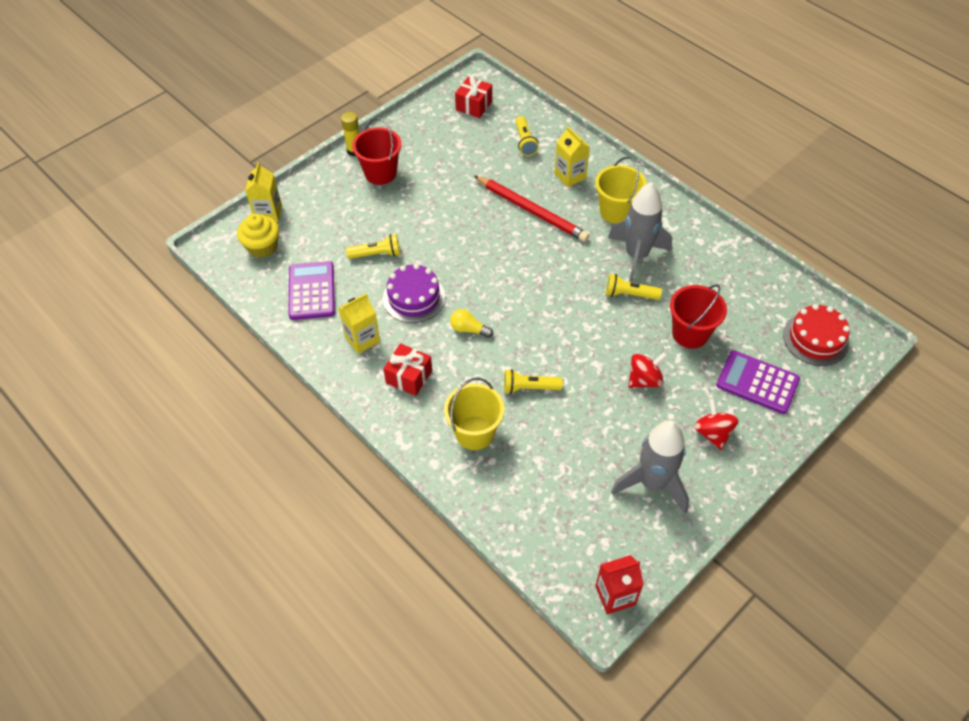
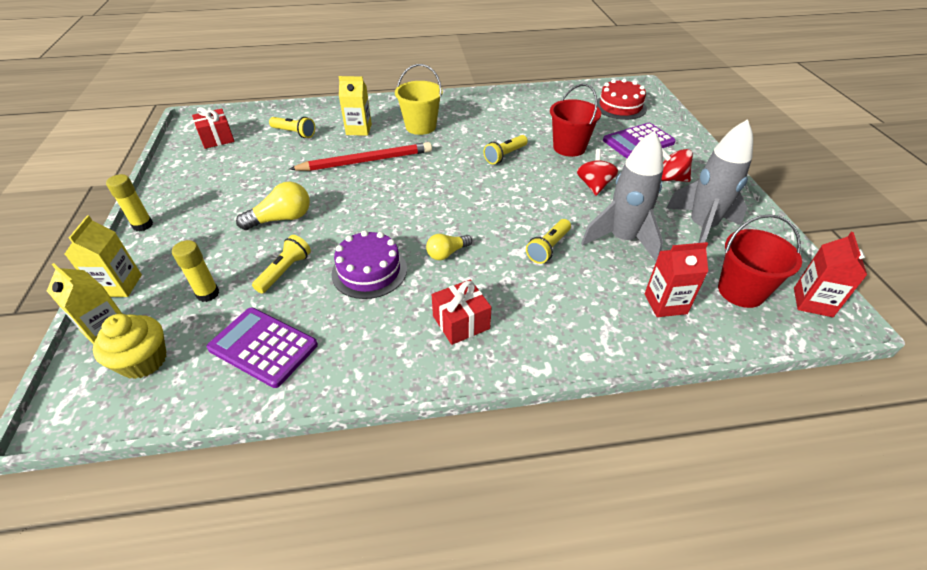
camera: 55 degrees left, 10 degrees down
(328, 232) = (208, 294): none -> yellow glue stick
(362, 339) = (376, 335): yellow carton -> yellow carton (119, 285)
(380, 173) = (196, 221): red bucket -> red bucket (741, 291)
(422, 214) = (282, 219): none -> yellow light bulb
(474, 433) = (571, 307): yellow bucket -> none
(527, 491) = (665, 303): none -> red carton
(636, 256) = (473, 137): grey rocket -> grey rocket (622, 240)

